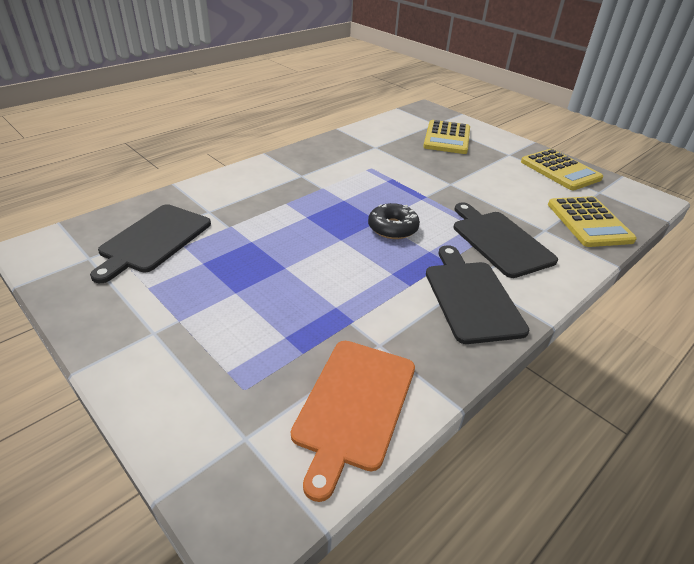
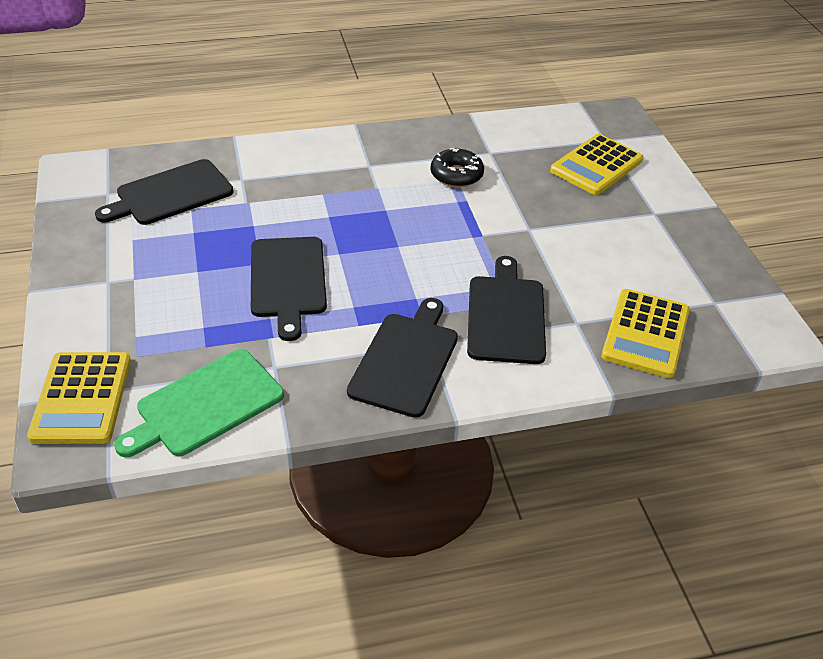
camera: 30 degrees right, 5 degrees up
(321, 272) = (287, 280): none -> black cutting board
(353, 406) = (205, 404): orange cutting board -> green cutting board
(393, 228) = (404, 259): black donut -> black donut (456, 175)
(560, 170) = (698, 257): yellow calculator -> yellow calculator (82, 398)

